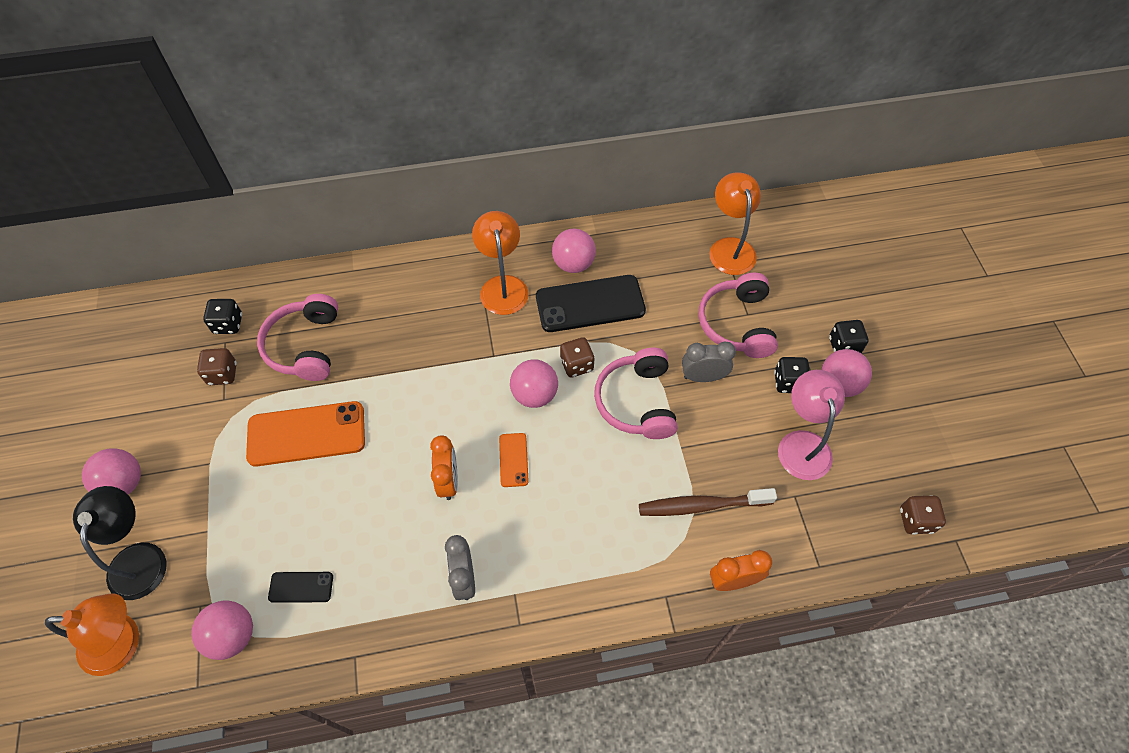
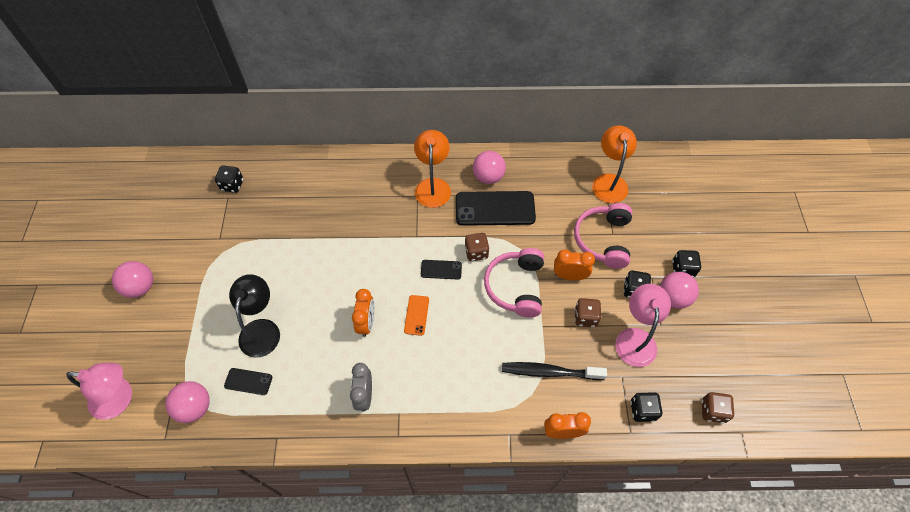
camera: 10 degrees right, 0 degrees up
(123, 643) = (120, 399): orange lamp -> pink lamp
(139, 558) = (142, 341): black lamp -> black lamp (262, 329)
(222, 374) = (222, 220): brown dice -> brown dice (585, 317)
(305, 346) = (283, 209): pink headphones -> none
(306, 434) = (272, 272): orange phone -> none
(534, 394) = (441, 269): pink ball -> black phone
(701, 505) = (549, 372): brown toothbrush -> black toothbrush
(703, 377) = (569, 276): grey clock -> orange clock
(829, 535) = (642, 410): none -> black dice

